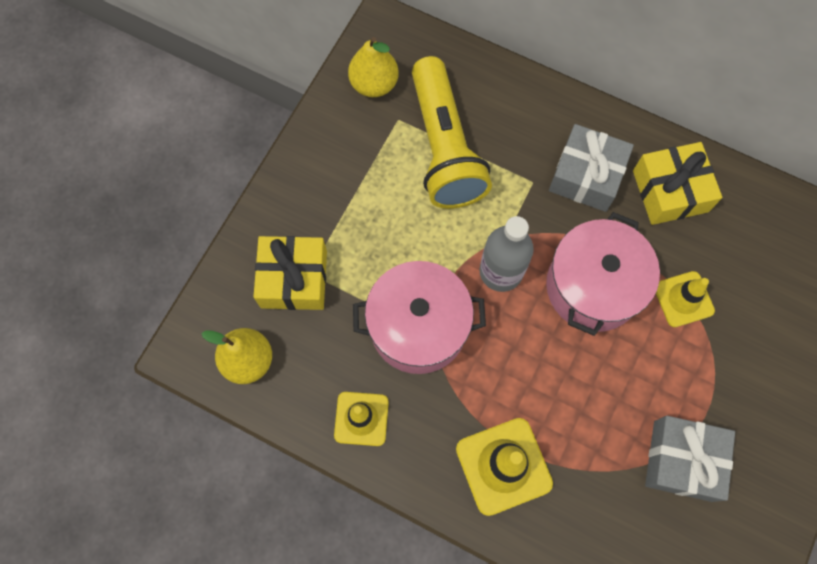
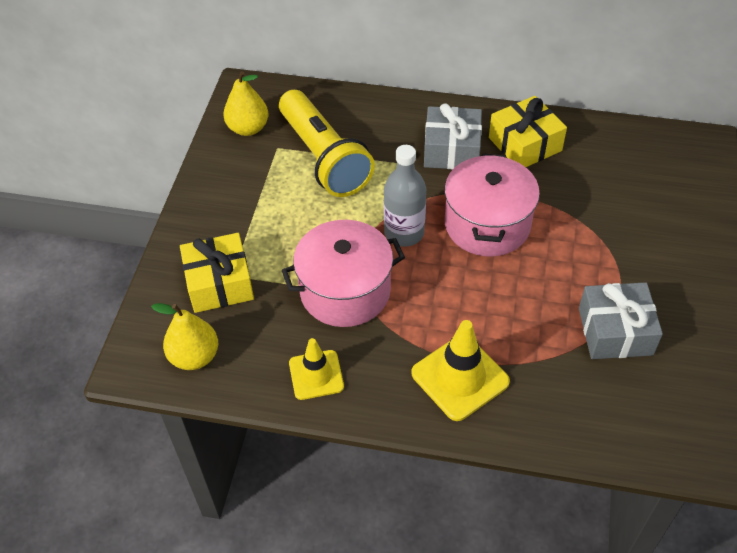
camera: 15 degrees left, 20 degrees down
(683, 299) = (566, 215): yellow traffic cone -> none

